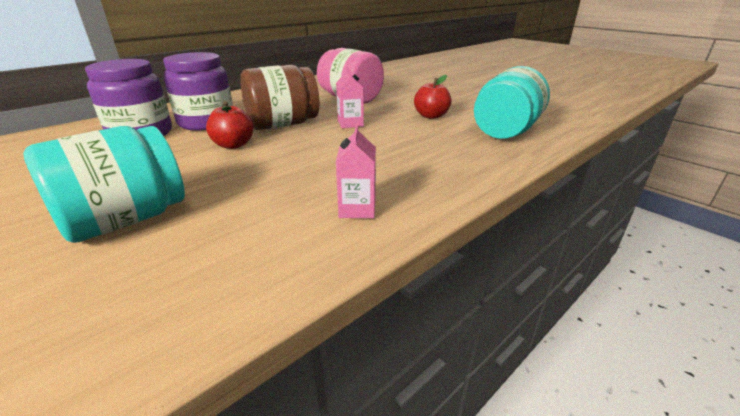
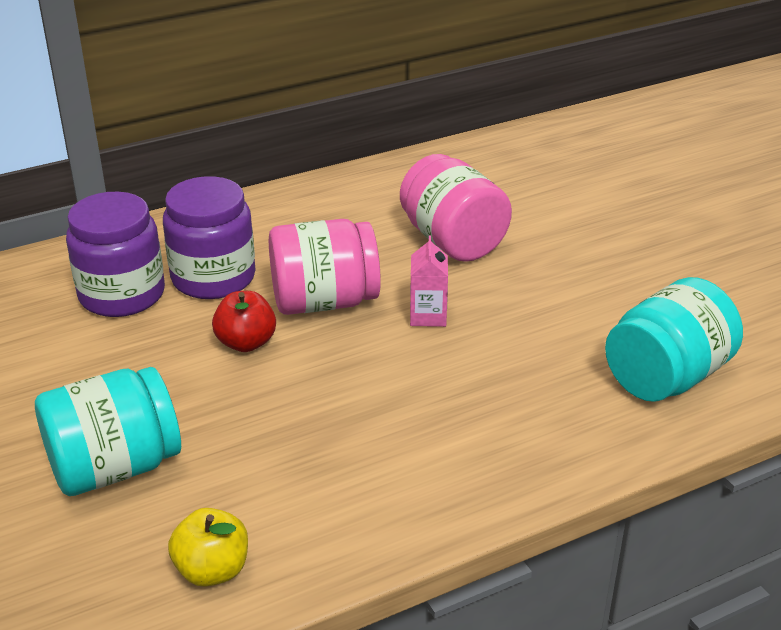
camera: 15 degrees right, 5 degrees up
(224, 279) = (212, 570): none -> yellow apple
(283, 124) = (324, 301): brown jar -> pink jar
(357, 209) = (376, 499): pink carton -> none
(431, 116) = (567, 315): red apple -> none

